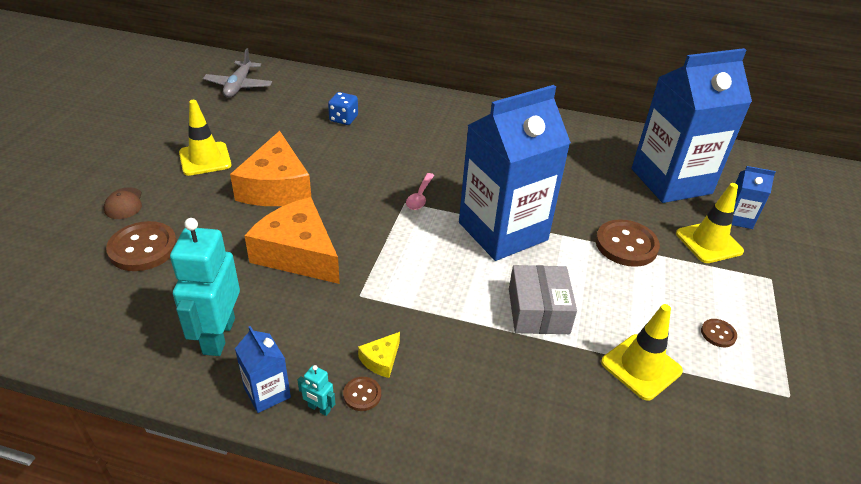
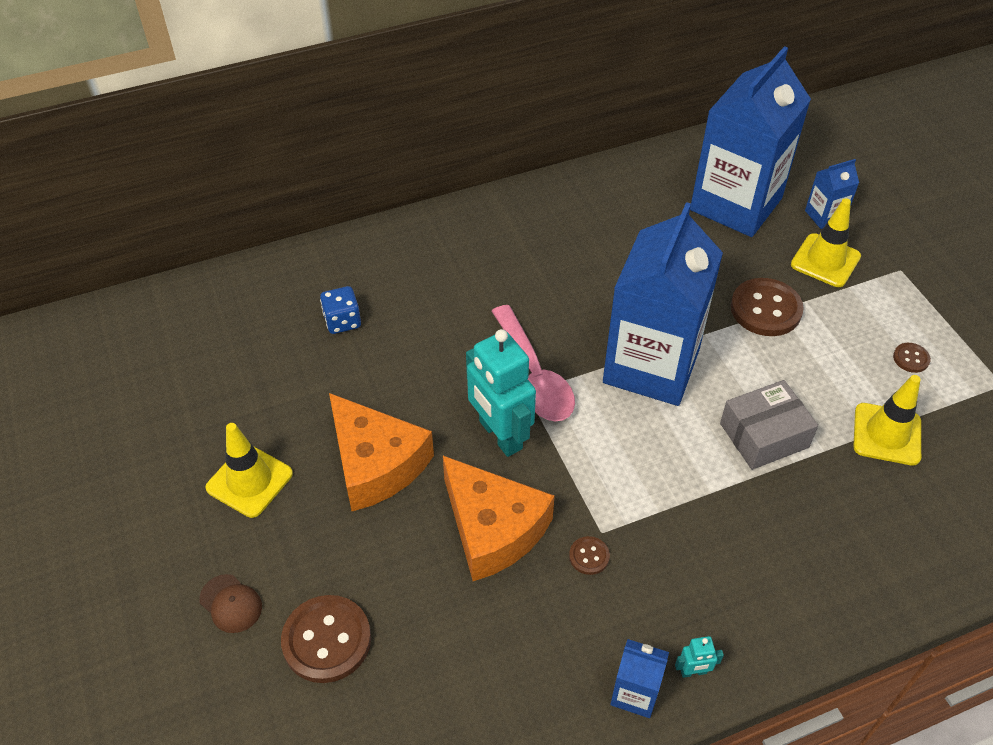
camera: 35 degrees left, 10 degrees up
(218, 336) = (525, 674): turquoise robot -> turquoise robot (500, 435)
(239, 86) = (157, 349): grey plane -> none
(298, 253) = (493, 529): orange cheese -> orange cheese turned 135 degrees counterclockwise
(362, 395) = (712, 630): brown button -> brown button (589, 556)
(381, 360) = (692, 585): yellow cheese -> none
(420, 196) = (534, 375): pink spoon -> pink spoon, size x1.93
(538, 311) = (764, 435): grey box -> grey box turned 75 degrees counterclockwise

